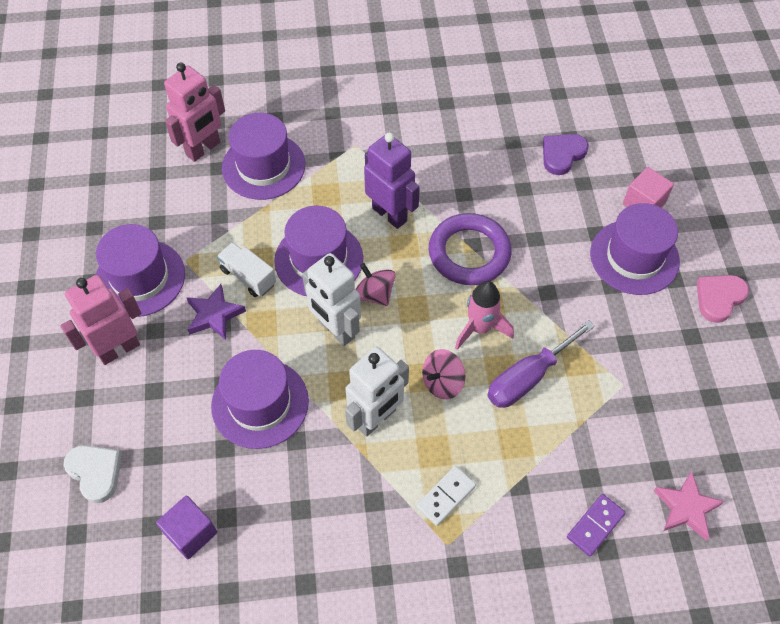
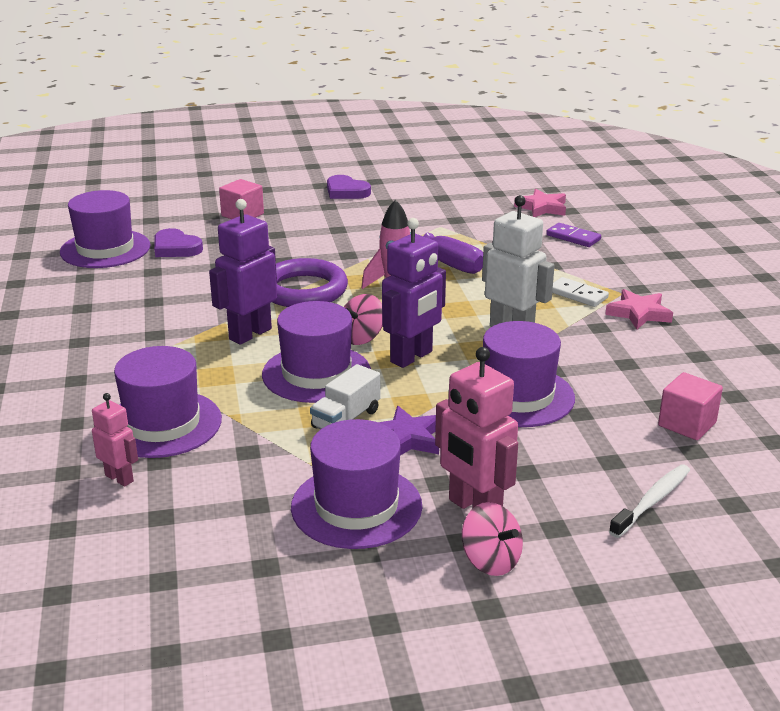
camera: 95 degrees left, 30 degrees down
(95, 472) = (652, 501): white heart -> white toothbrush
(191, 533) = (687, 424): purple cube -> pink cube
(203, 149) = (119, 478): pink robot -> pink robot, size x0.56
(336, 330) = (412, 357): white robot -> purple robot
(398, 549) = (639, 313): none -> pink star
(442, 382) = (460, 299): pink spinning top -> pink spinning top (491, 560)
(634, 257) = (305, 220): purple hat -> purple hat (105, 249)
(719, 298) = (346, 191): pink heart -> purple heart

